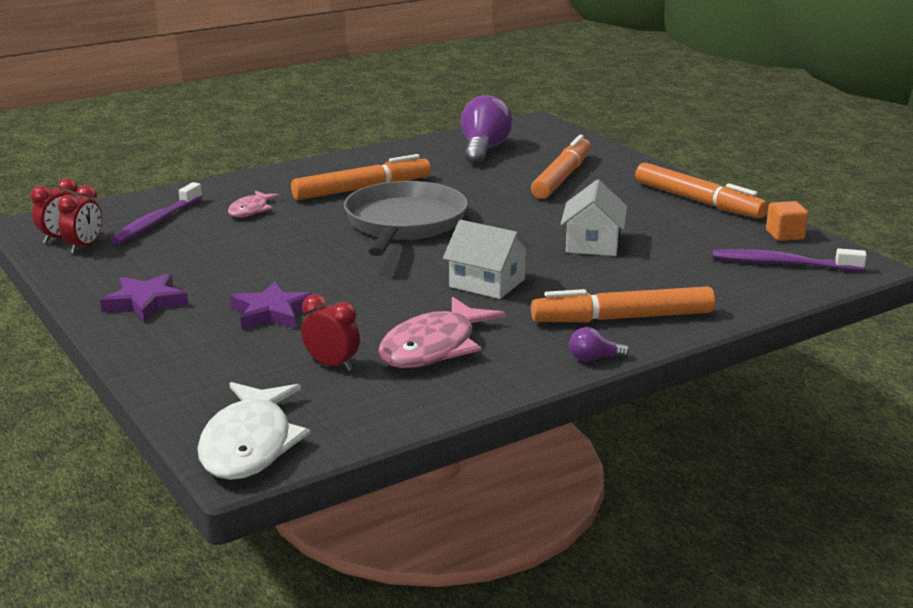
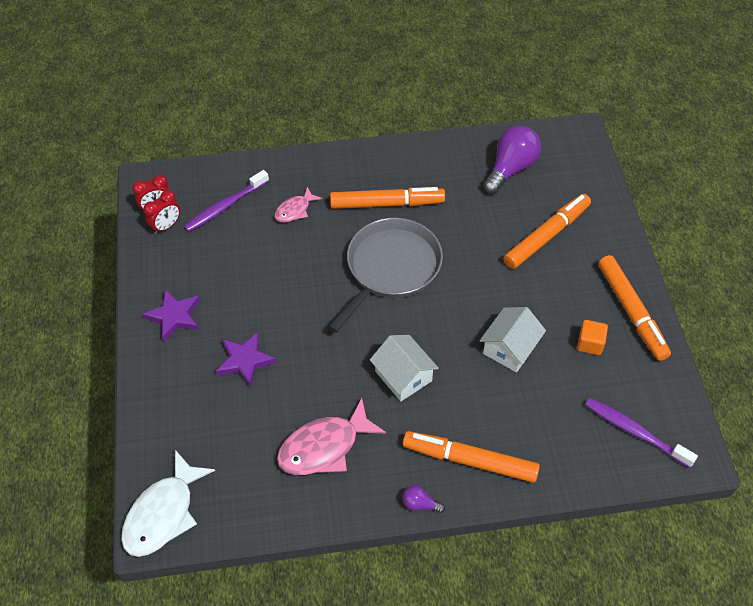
camera: 25 degrees right, 30 degrees up
(332, 365) = (251, 442): red clock -> none
(785, 235) = (666, 390): orange cube -> orange cube (590, 344)

